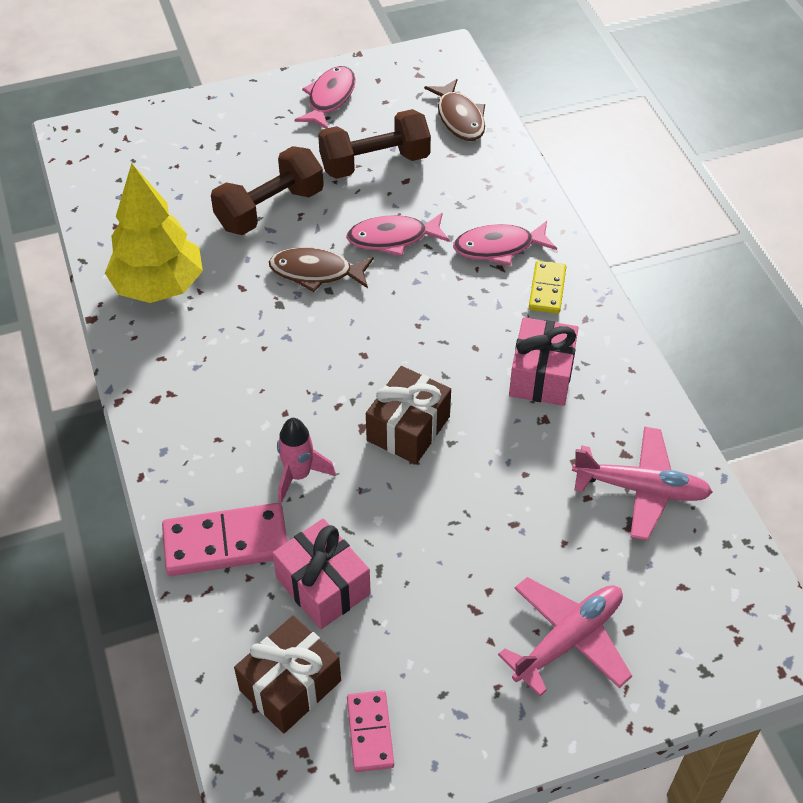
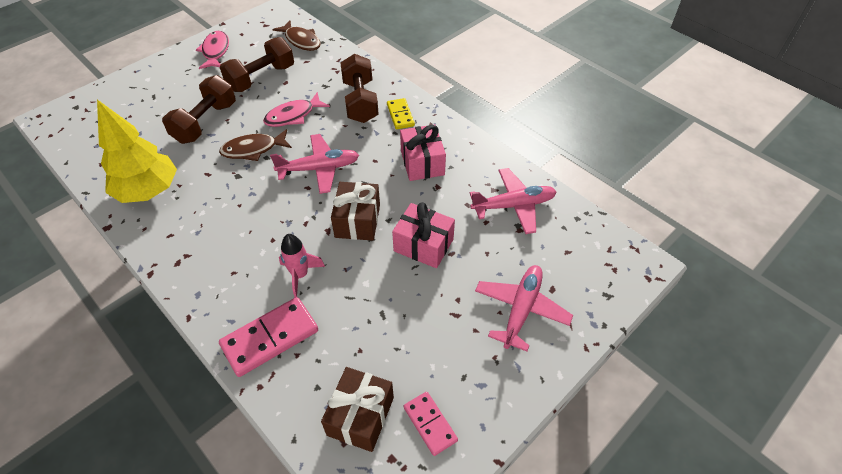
camera: 25 degrees left, 0 degrees up
(323, 586) = (350, 340): pink gift -> pink gift (423, 245)
(392, 332) = (319, 169): none -> pink plane
(499, 247) = (360, 101): pink fish -> brown dumbbell

